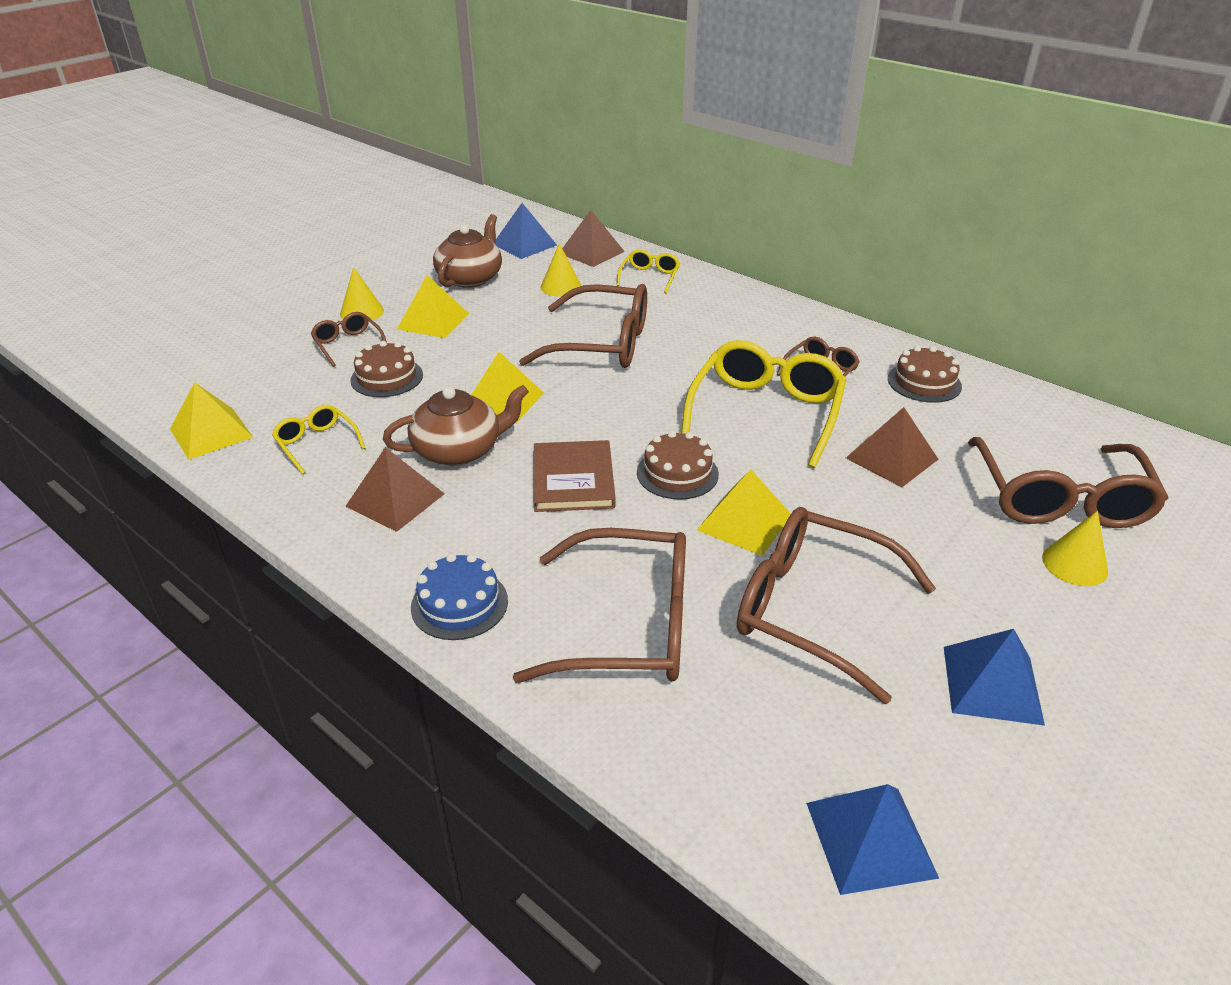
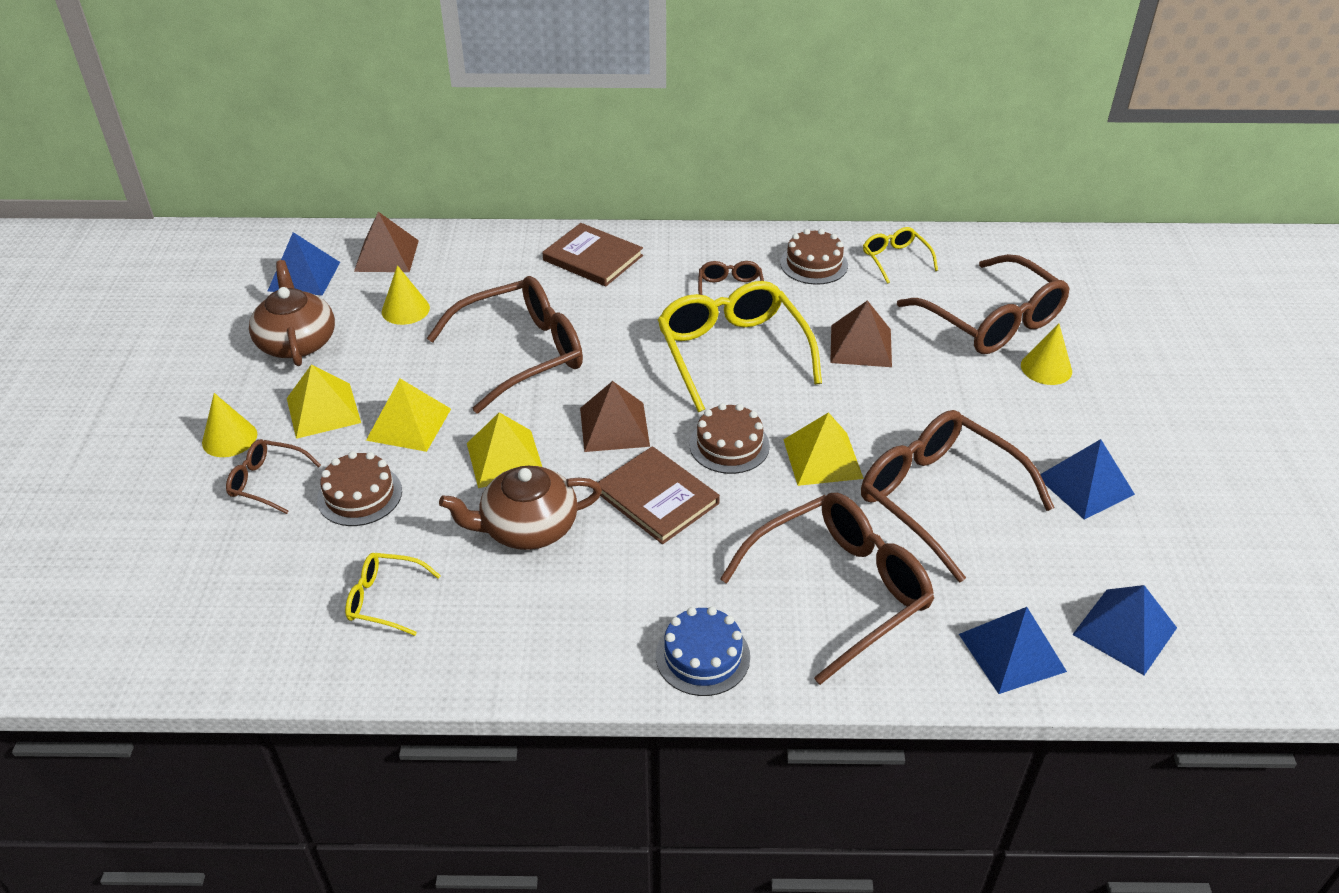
camera: 40 degrees left, 5 degrees up
(211, 433) = (255, 654): yellow pyramid -> yellow pyramid (409, 424)
(395, 500) = (533, 606): brown pyramid -> brown pyramid (614, 427)
(459, 450) = (527, 527): brown teapot -> brown teapot turned 135 degrees counterclockwise
(649, 277) = (479, 260): yellow glasses -> yellow glasses (895, 260)
(722, 775) = (1011, 652): none -> blue pyramid
(735, 307) = (593, 258): none -> brown book
(815, 610) = (940, 499): brown glasses -> brown glasses turned 60 degrees clockwise

